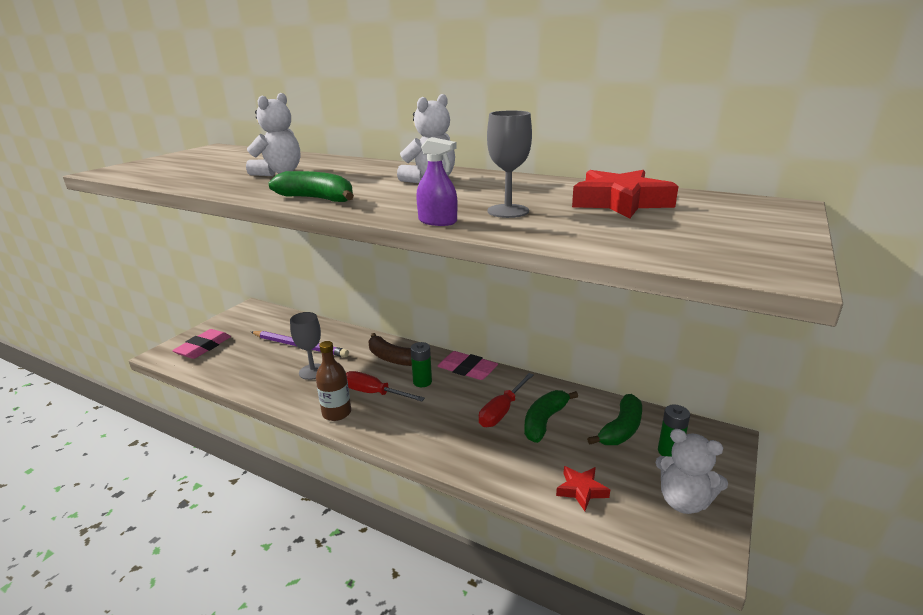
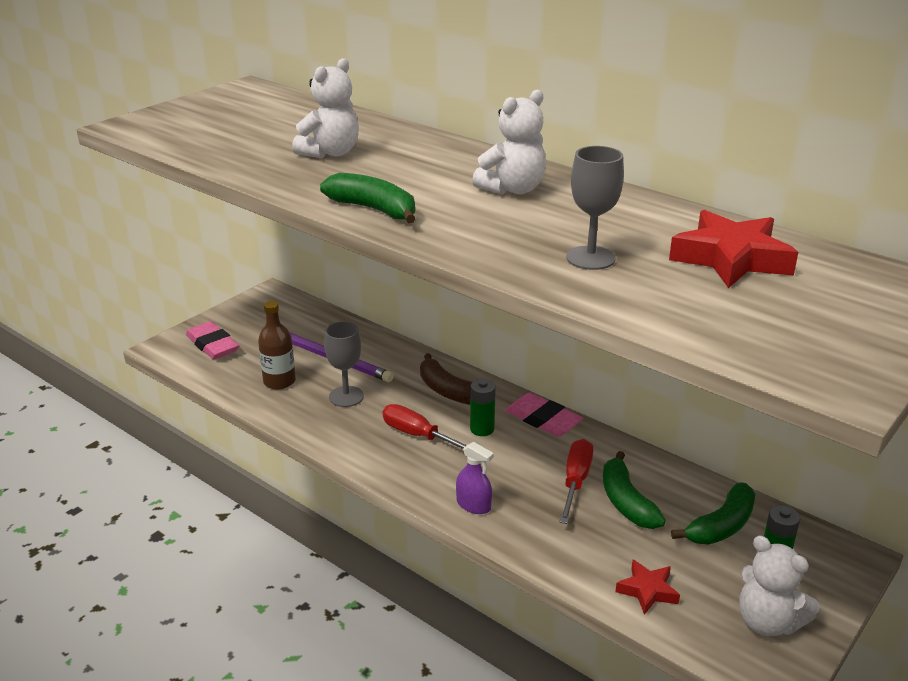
camera: 10 degrees right, 5 degrees up
(203, 347) = (213, 345): pink eraser -> pink eraser turned 75 degrees counterclockwise
(336, 413) = (371, 455): brown bottle -> brown bottle (279, 381)
(437, 221) = (505, 266): purple spray bottle -> purple spray bottle (473, 505)
(502, 411) = (575, 481): red screwdriver -> red screwdriver turned 150 degrees clockwise
(544, 421) = (626, 502): green banana -> green banana turned 60 degrees counterclockwise

